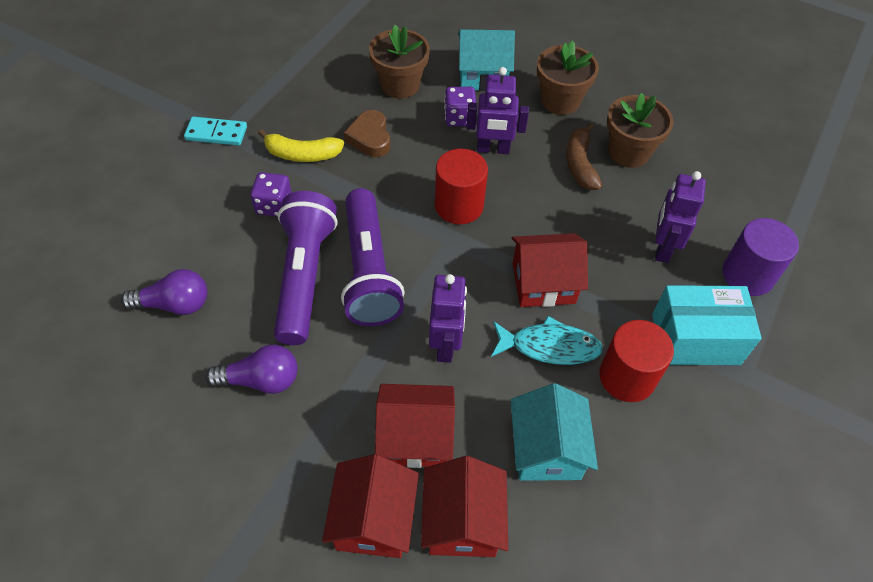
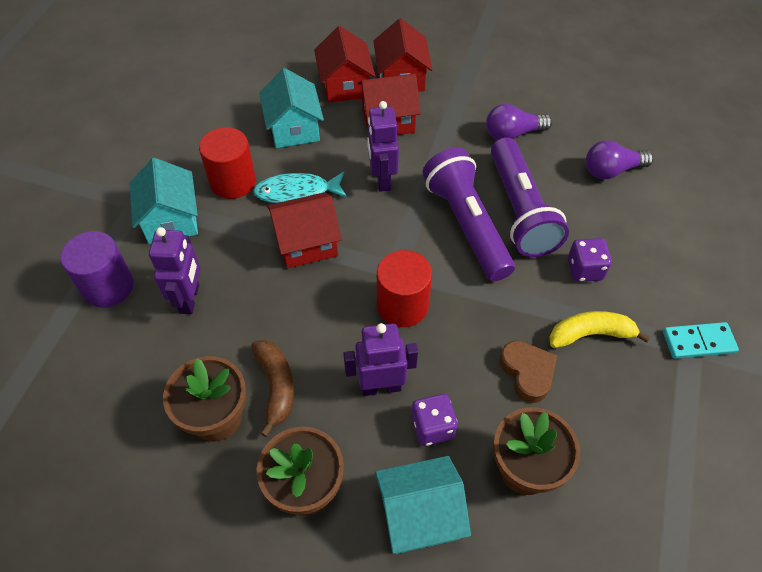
camera: 170 degrees right, 0 degrees up
(695, 339) = (171, 220): turquoise box -> turquoise house

